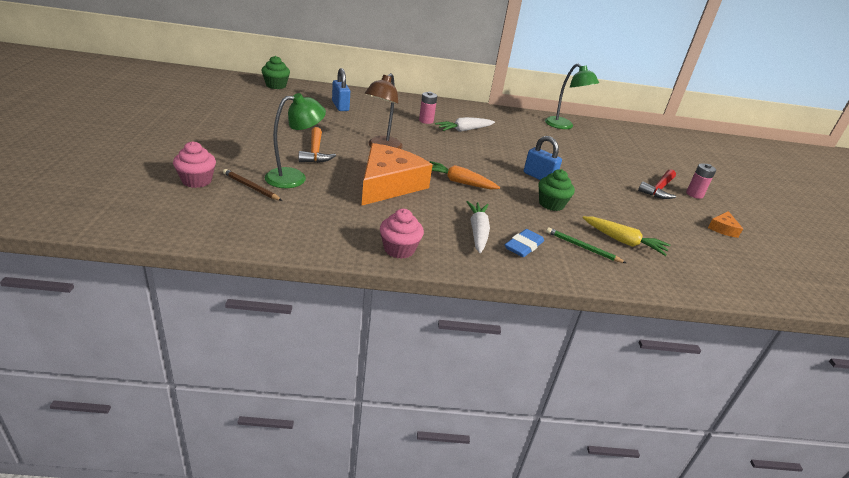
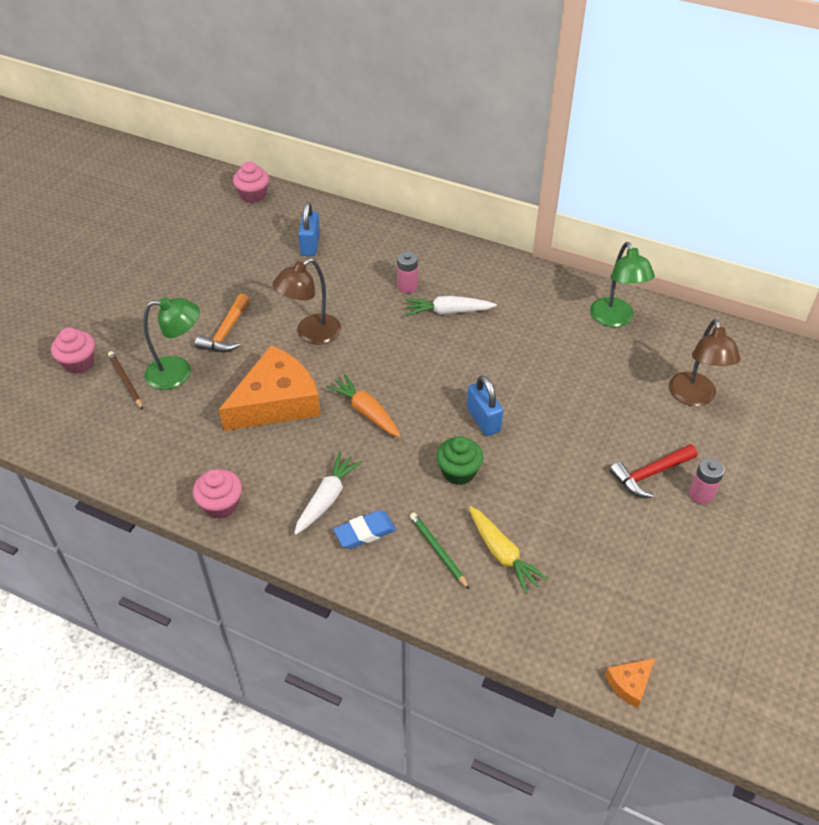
camera: 30 degrees right, 15 degrees up
(276, 85) = (253, 195): green cupcake -> pink cupcake
(641, 154) = (694, 397): none -> brown lamp
(723, 229) = (678, 566): orange cheese -> orange cheese (630, 684)

